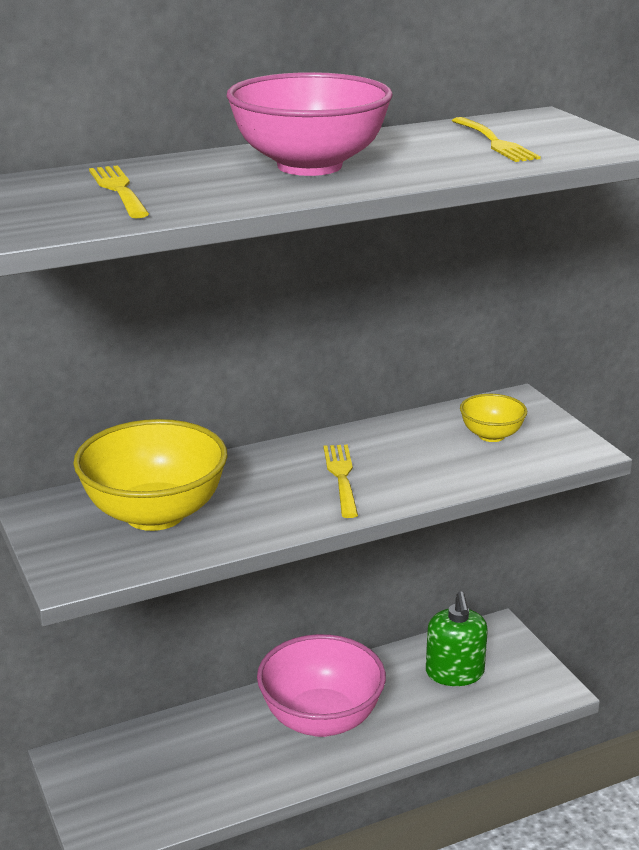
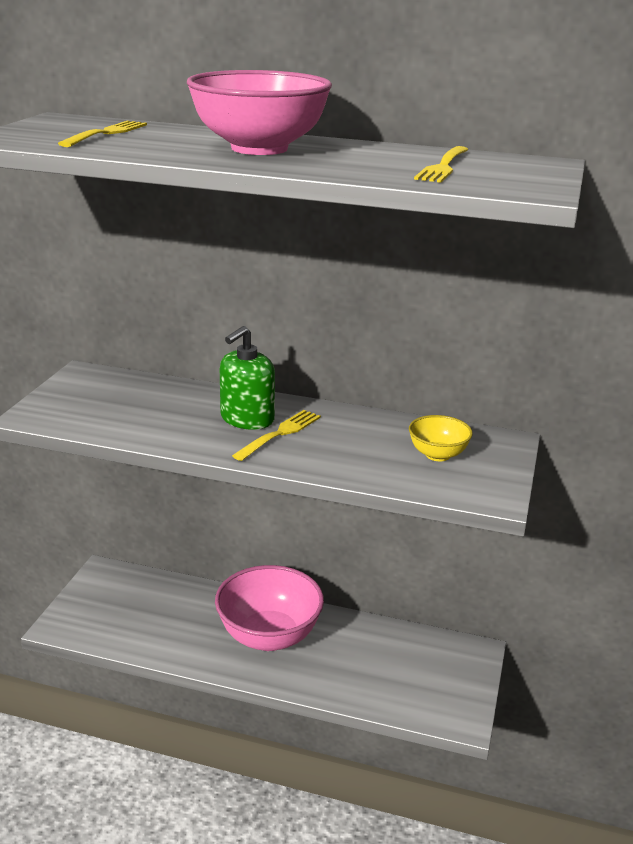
camera: 40 degrees right, 0 degrees up
(155, 514) = (133, 404): yellow bowl -> none
(454, 673) = (400, 661): green soap dispenser -> green soap dispenser (247, 419)

